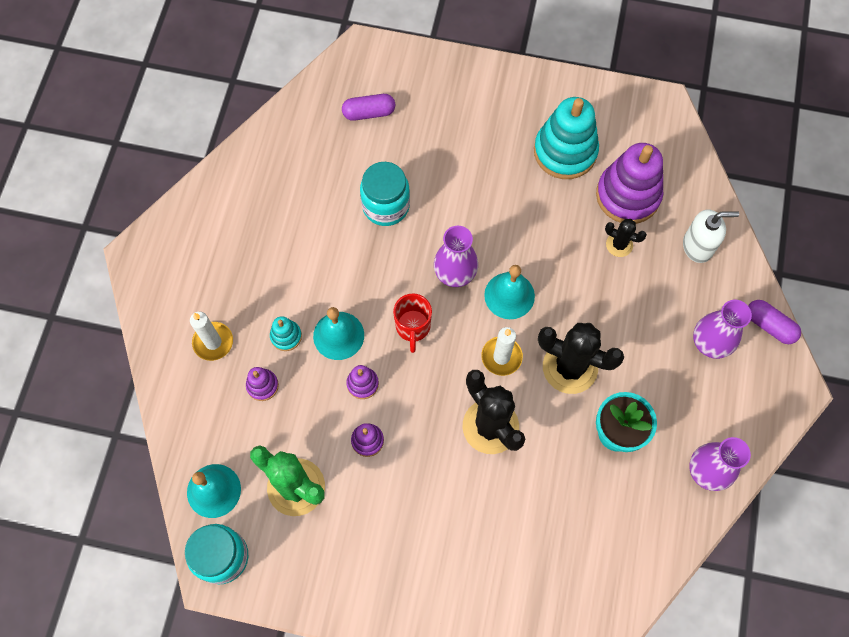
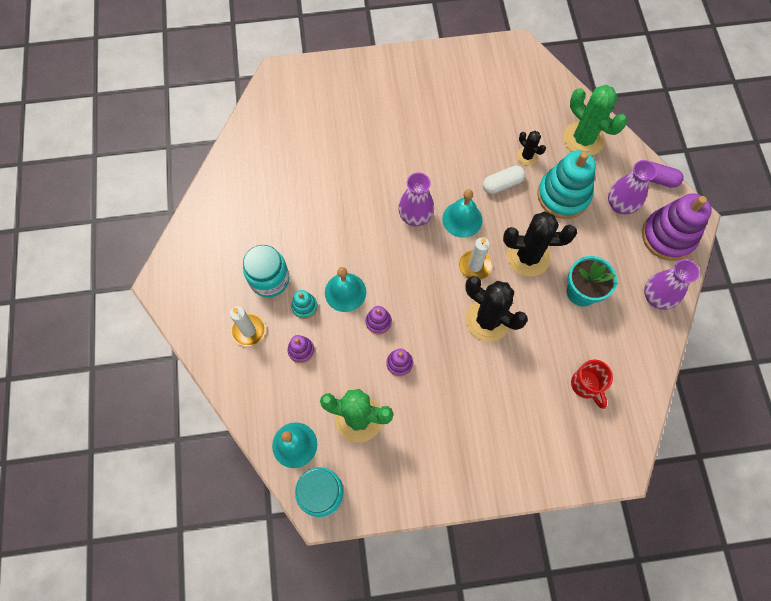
camera: 20 degrees left, 0 degrees up
(369, 113) = (302, 119): purple capsule -> none
(386, 206) = (342, 184): turquoise jar -> turquoise jar (269, 279)
(413, 327) = (399, 267): red mug -> red mug (586, 385)
(565, 151) = (460, 102): turquoise stacking toy -> turquoise stacking toy (563, 195)
(575, 269) = (502, 184): none -> white capsule
(619, 245) = (527, 156): black cactus -> black cactus turned 45 degrees clockwise
(628, 195) = (518, 119): purple stacking toy -> purple stacking toy (668, 236)
(698, 246) = (583, 139): white soap dispenser -> green cactus

